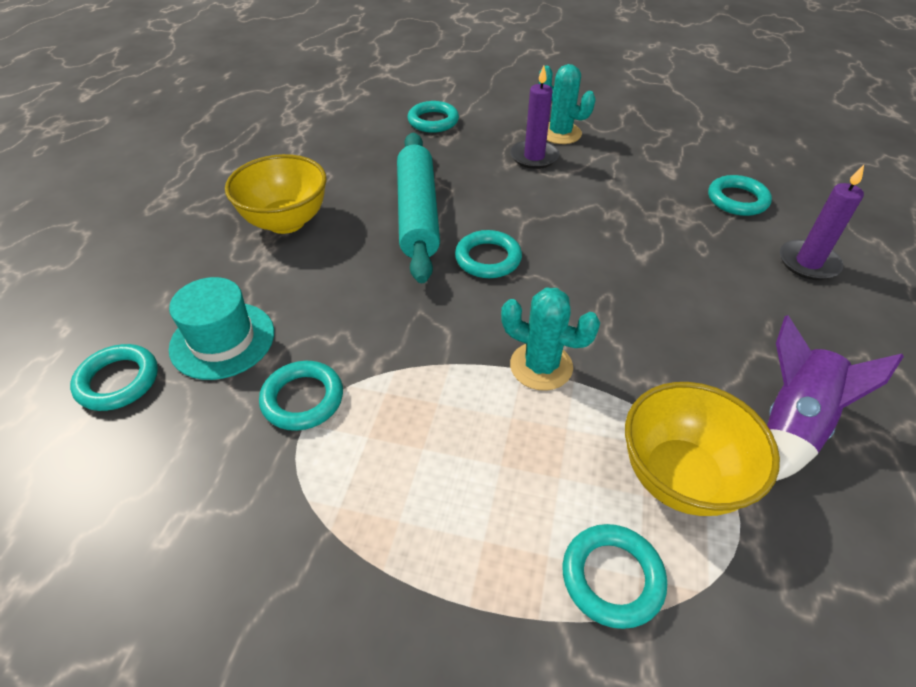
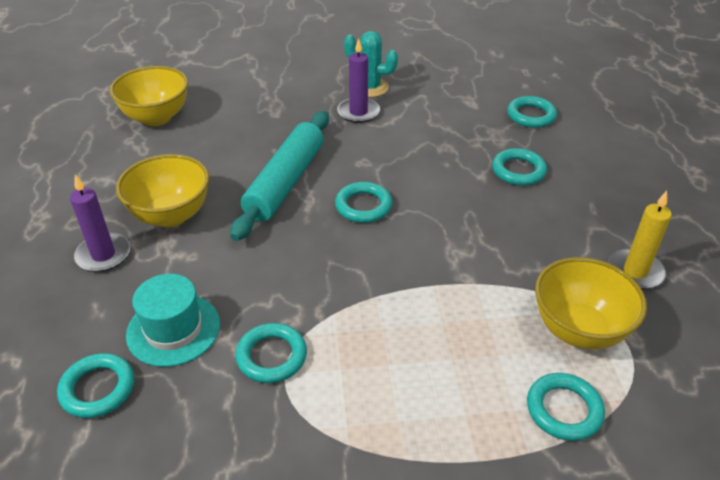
camera: 20 degrees left, 5 degrees down
(326, 122) = (156, 117): none -> yellow bowl
(417, 214) = (285, 182): turquoise rolling pin -> turquoise rolling pin turned 45 degrees clockwise
(433, 121) = (255, 97): turquoise ring -> turquoise ring (518, 171)
(541, 366) = (446, 279): turquoise cactus -> none
(792, 423) = (635, 271): purple rocket -> yellow candle
(808, 263) = (600, 153): purple candle -> purple candle (103, 255)

